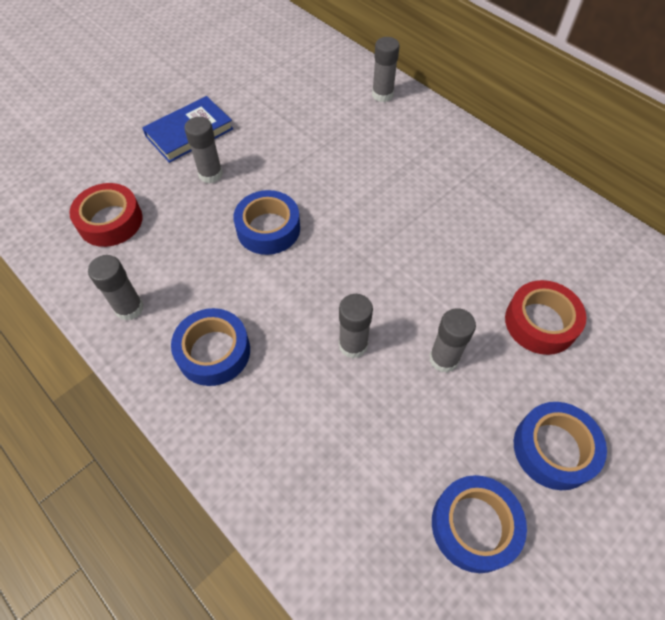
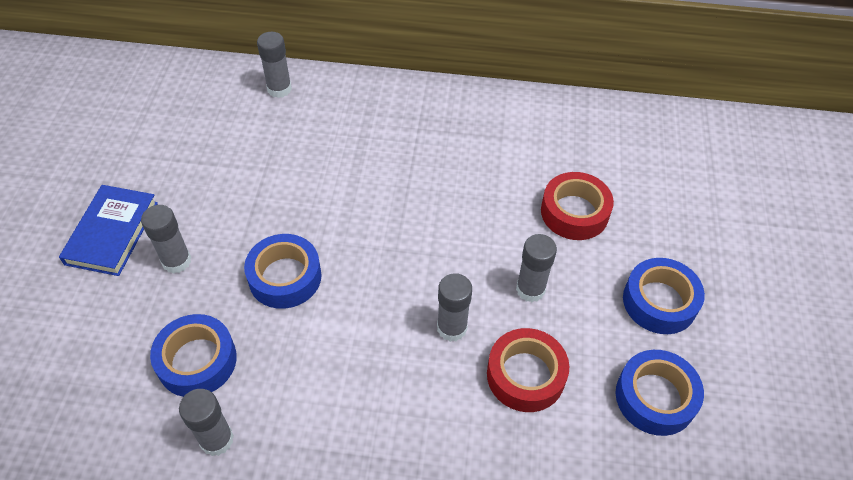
camera: 40 degrees left, 5 degrees down
(110, 221) = (110, 373): red tape -> red tape (525, 375)
(213, 352) = (337, 419): blue tape -> blue tape (197, 361)

